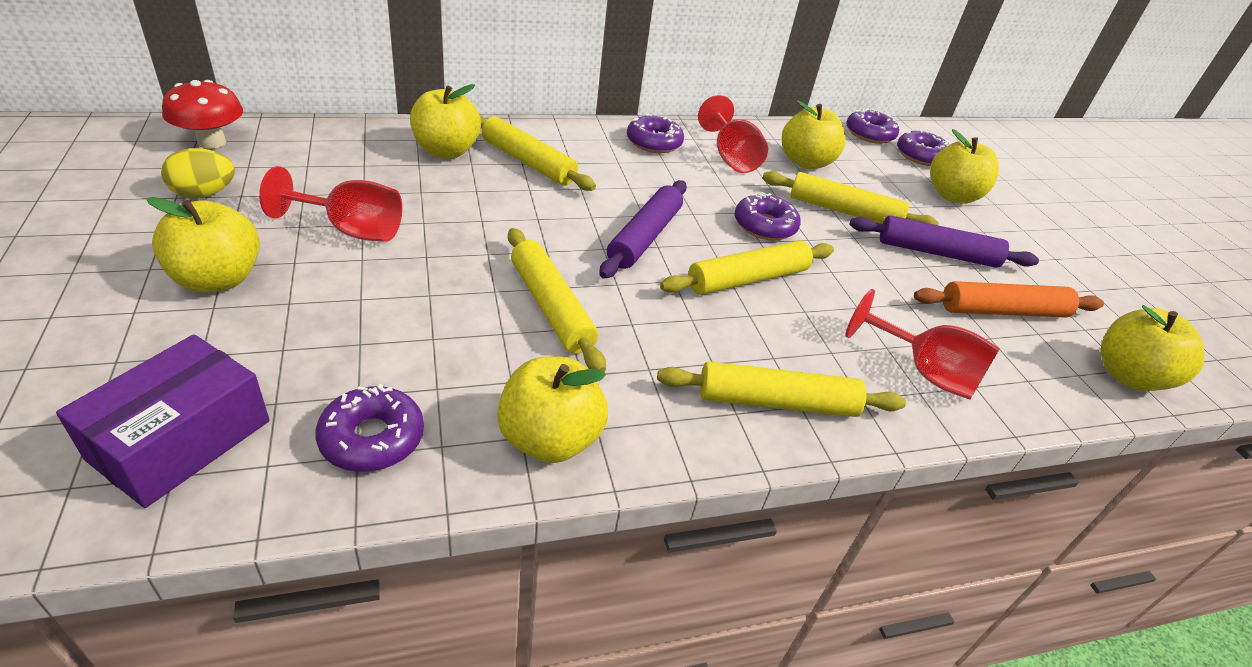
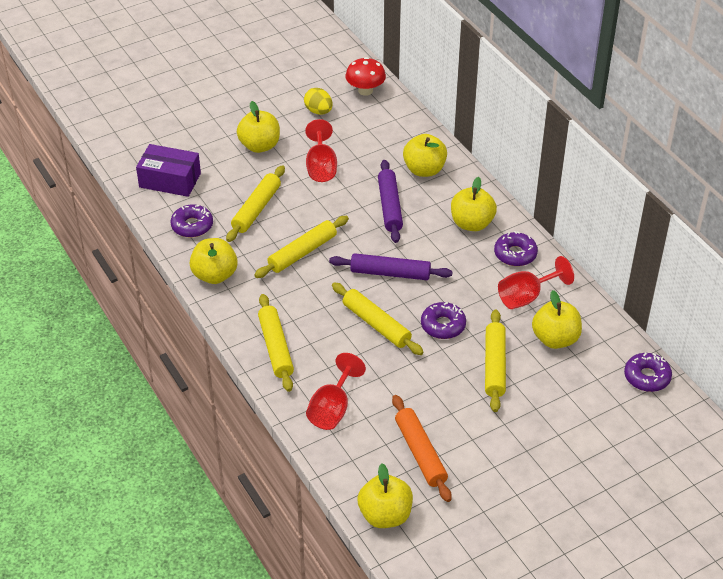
camera: 80 degrees right, 5 degrees up
(528, 162) = (438, 205): yellow rolling pin -> yellow rolling pin (256, 209)
(921, 156) = (633, 413): purple donut -> none
(937, 252) = (473, 419): purple rolling pin -> purple rolling pin (390, 206)
(952, 196) = (572, 432): yellow apple -> yellow apple (472, 223)

